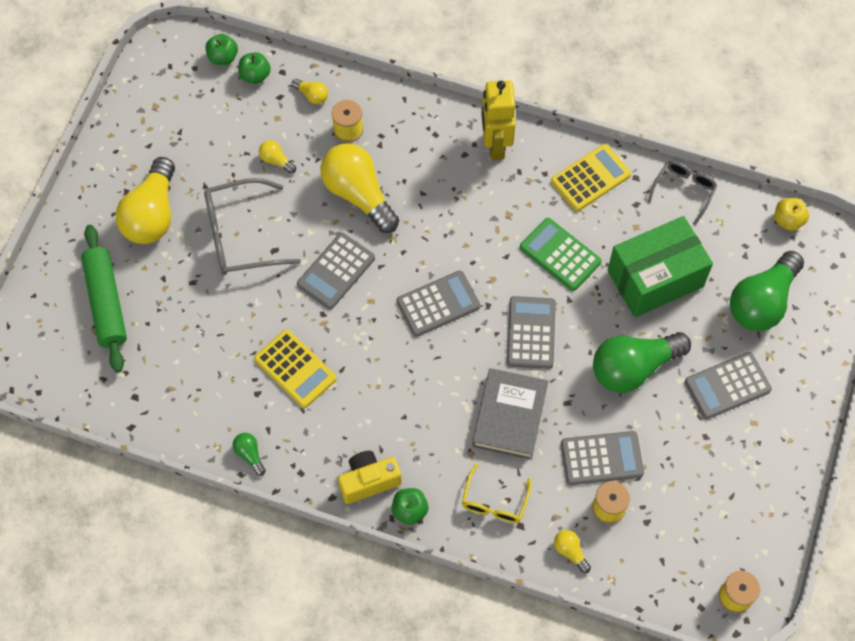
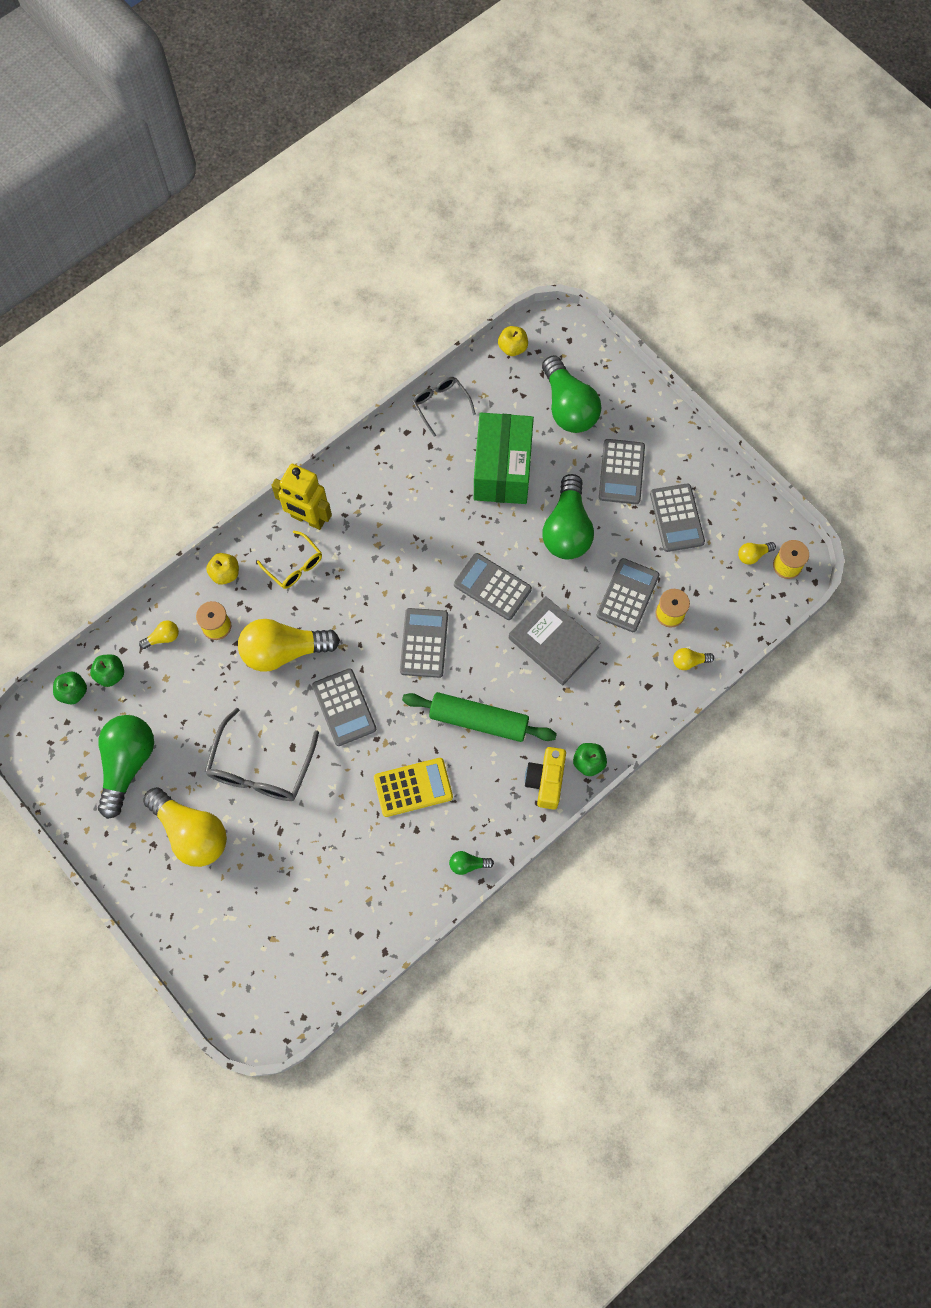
camera: 60 degrees left, 5 degrees up
(106, 302) = (253, 915): green rolling pin -> green rolling pin (478, 720)
(184, 132) = (127, 764): none -> green light bulb
(276, 160) = (207, 700): yellow light bulb -> yellow light bulb (753, 555)
(400, 109) = (225, 573): none -> yellow apple
(494, 502) = (618, 694): yellow glasses -> yellow glasses (295, 566)
(560, 254) = (438, 526): green calculator -> none
(590, 178) = (385, 465): yellow calculator -> none
(714, 462) = (676, 518): none -> grey calculator

